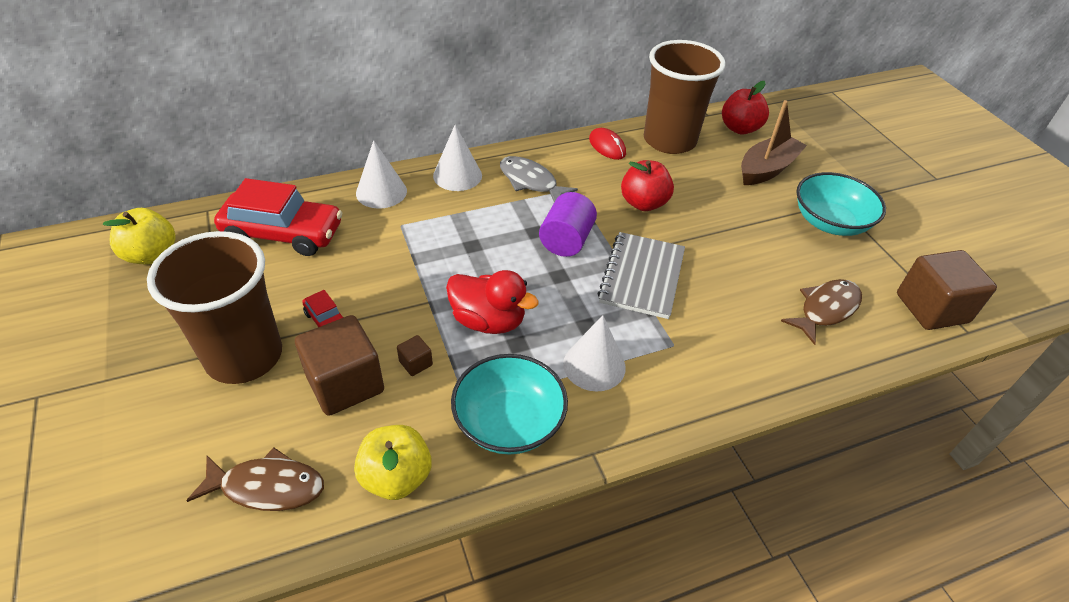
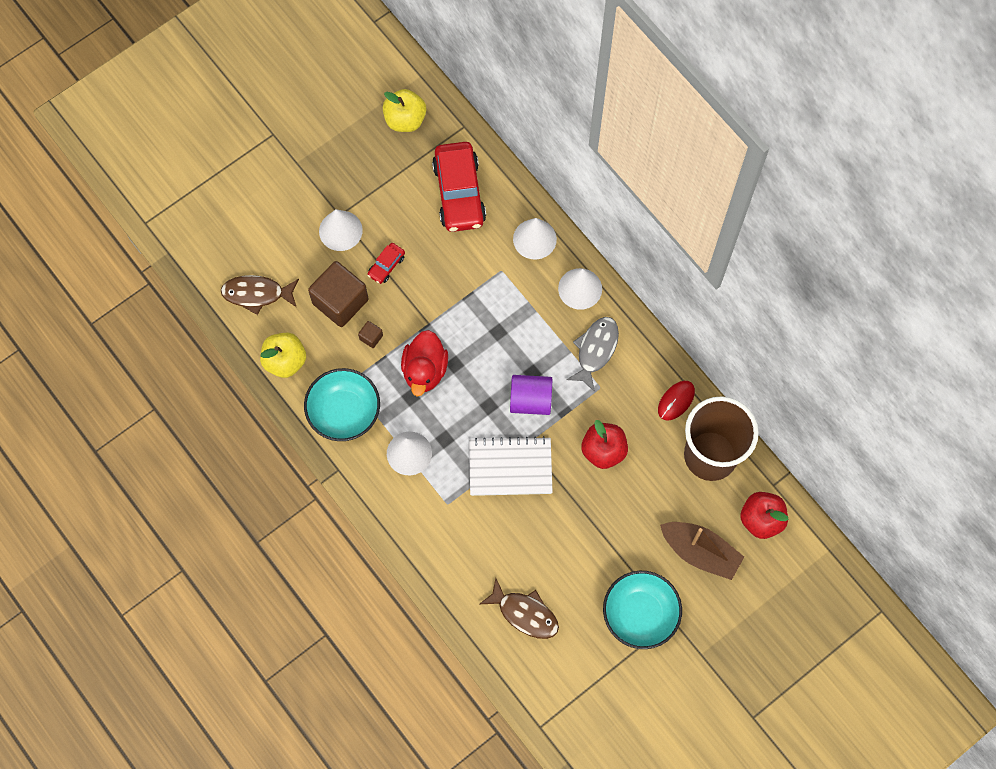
camera: 75 degrees right, 25 degrees up
(244, 356) = (340, 230): brown cup -> white cone
(267, 487) = (257, 294): brown fish -> brown fish turned 105 degrees clockwise
(642, 277) = (510, 467): grey notebook -> white notebook
(931, 308) = (557, 699): brown cube -> none

